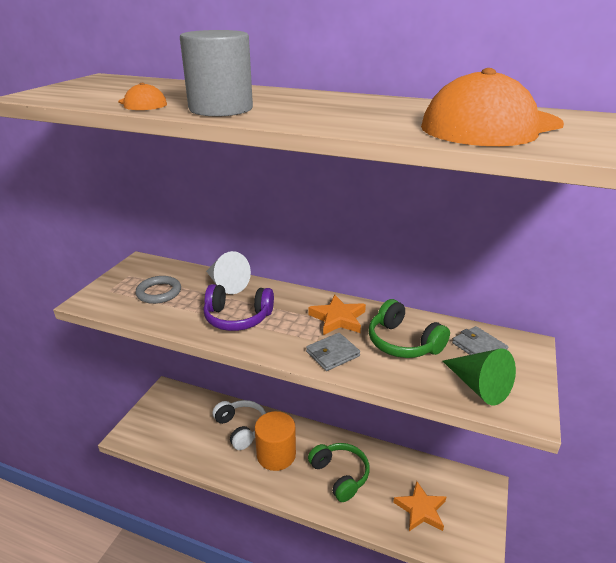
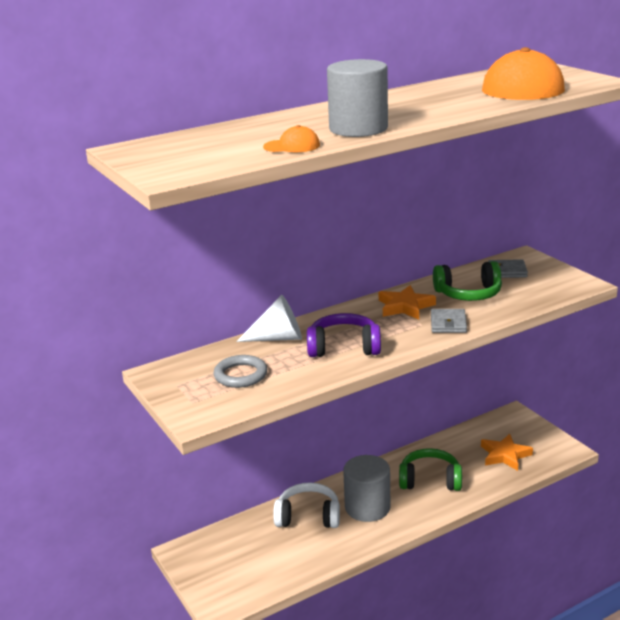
camera: 50 degrees left, 5 degrees down
(237, 318) = (344, 347): purple headphones -> purple headphones turned 135 degrees counterclockwise
(276, 455) = (367, 507): orange cylinder -> grey cylinder
(478, 386) = (545, 288): green cone -> none

